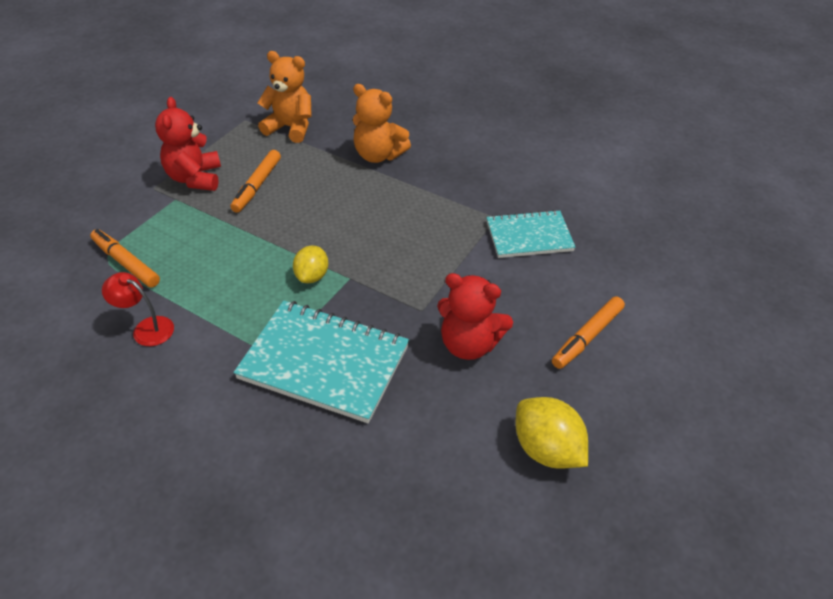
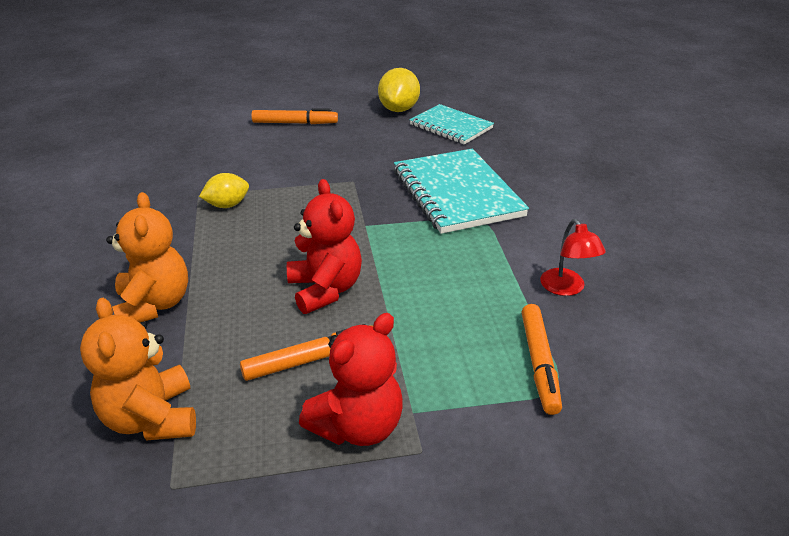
camera: 130 degrees left, 10 degrees down
(312, 276) = (389, 243): yellow lemon -> yellow lemon (227, 205)
(469, 344) = (359, 154): red teddy bear -> red teddy bear (325, 290)
(529, 236) = (208, 173): turquoise notebook -> turquoise notebook (451, 126)

